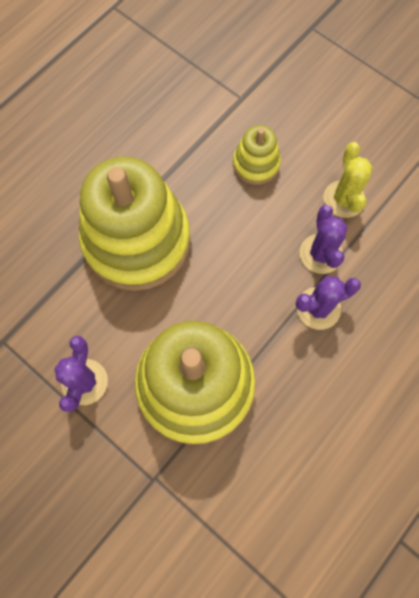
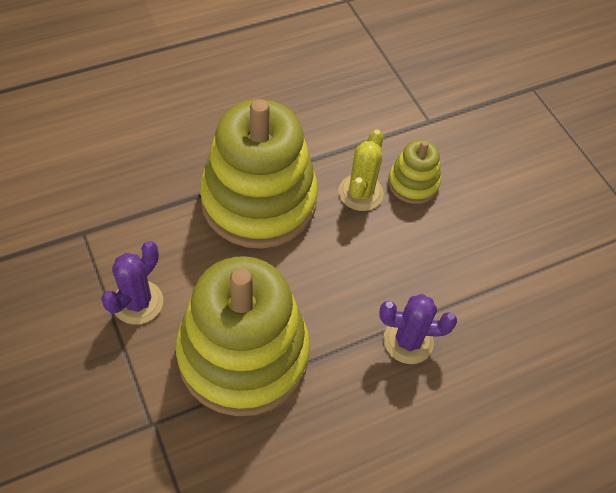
camera: 20 degrees right, 15 degrees down
(320, 254) = (437, 291): purple cactus -> none
(344, 199) = (488, 251): yellow cactus -> yellow cactus (360, 193)

